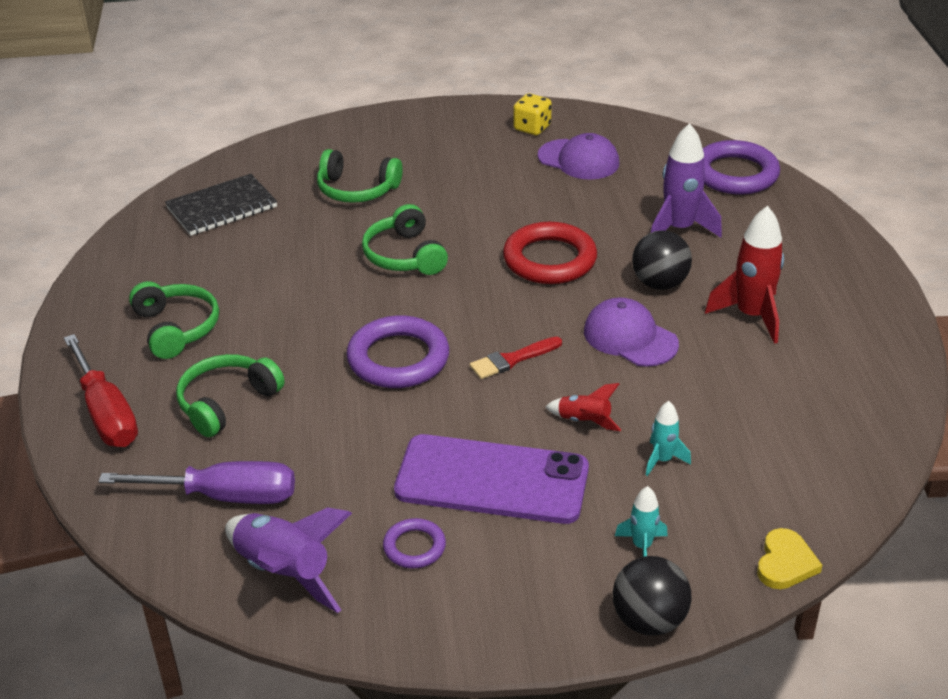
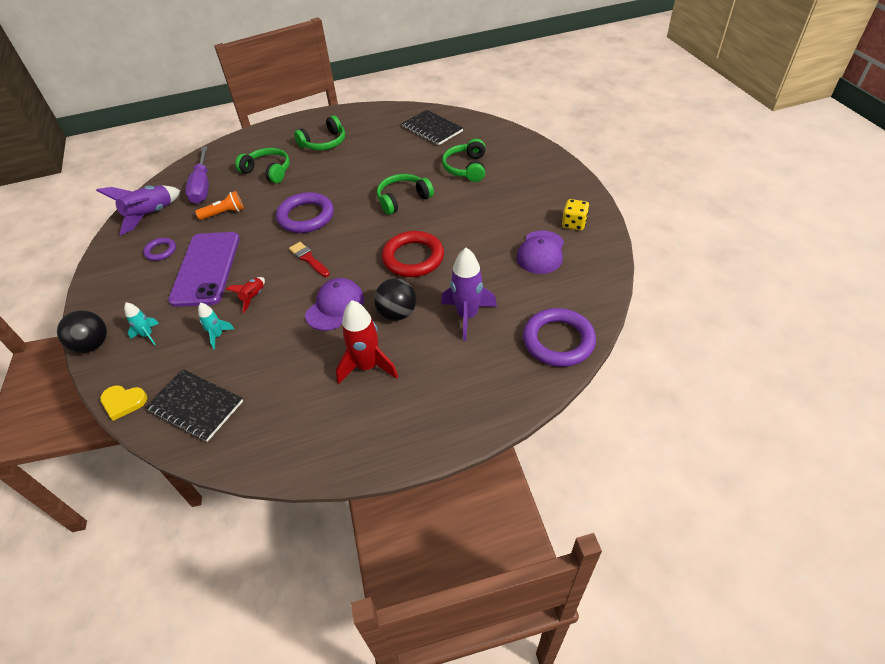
camera: 80 degrees right, 10 degrees up
(106, 413) = (260, 141): red screwdriver -> none
(335, 461) = (224, 213): none -> orange flashlight
(801, 479) = (196, 406): none -> black notebook

